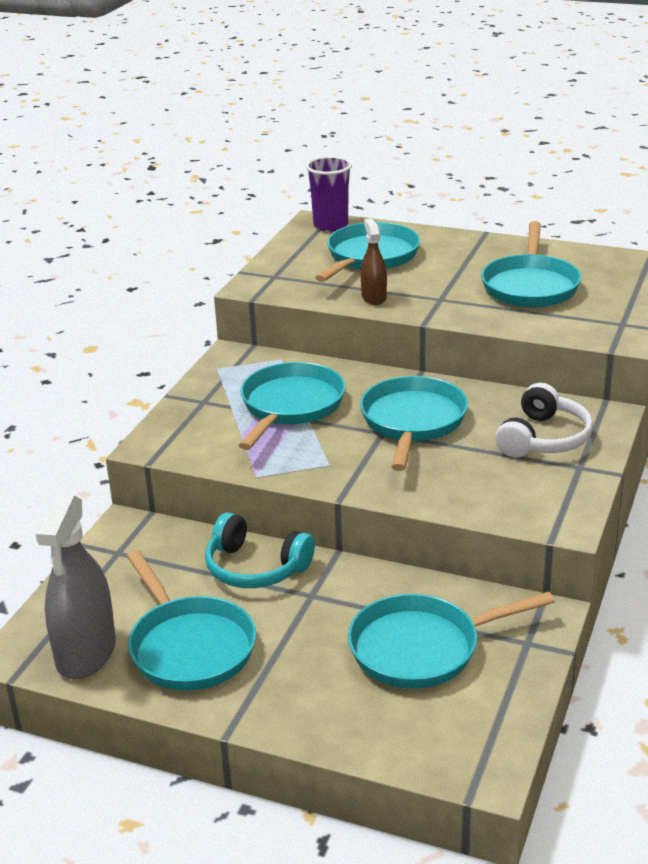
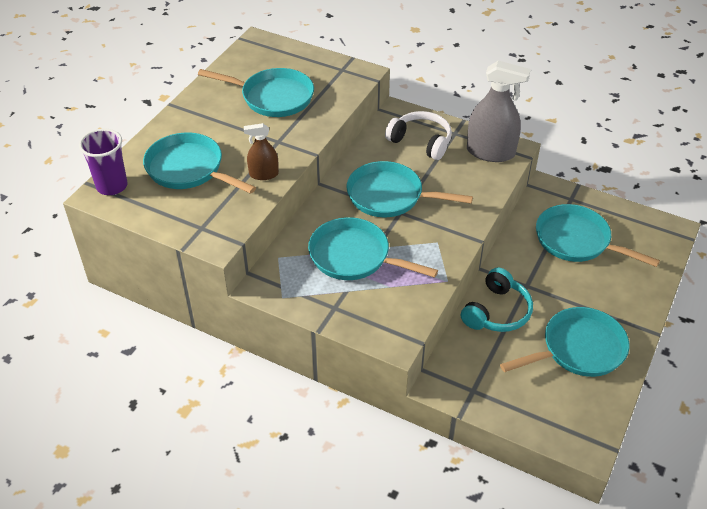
camera: 85 degrees left, 15 degrees up
(86, 653) = (586, 406): grey spray bottle -> grey spray bottle (490, 152)
(422, 648) = (577, 241): turquoise pan -> turquoise pan turned 135 degrees clockwise

